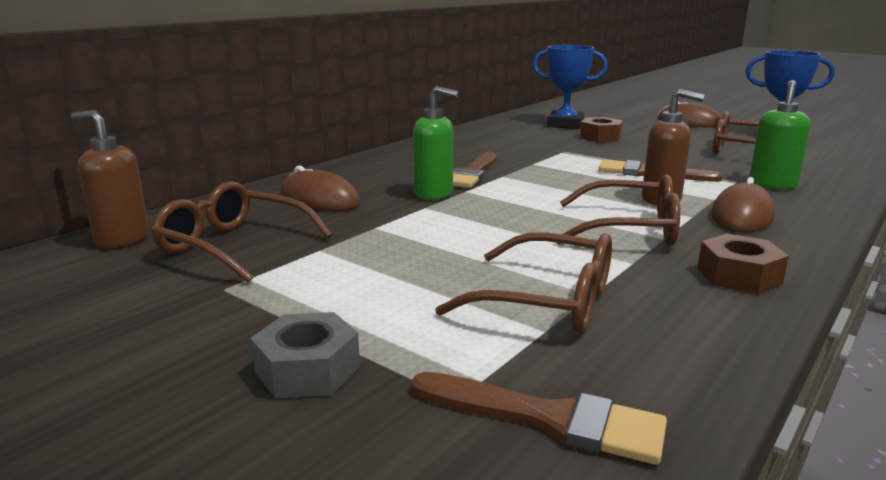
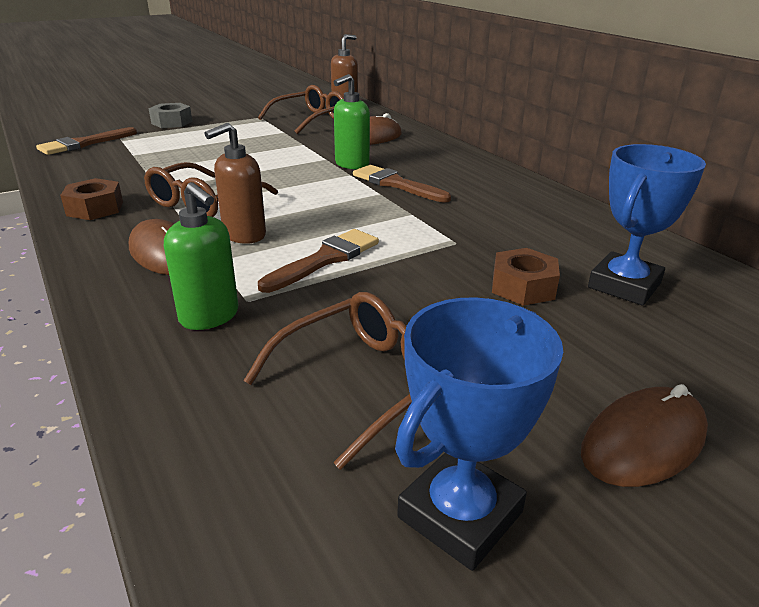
camera: 110 degrees right, 10 degrees up
(549, 301) = (153, 160): brown glasses -> none

